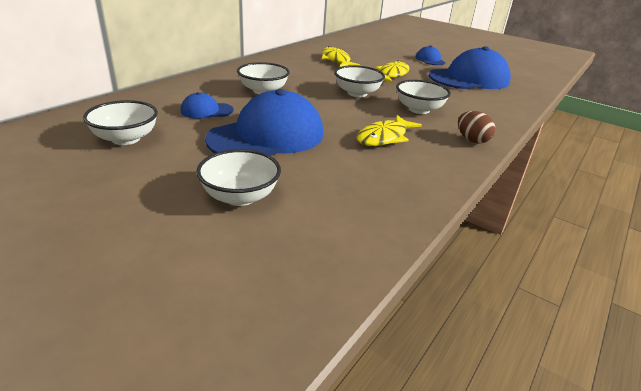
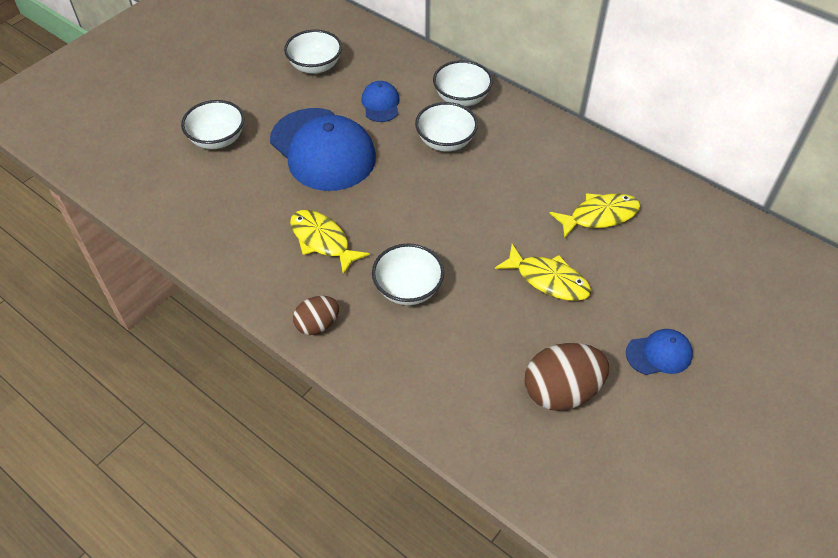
camera: 95 degrees right, 20 degrees up
(357, 93) = (456, 229): white bowl -> white bowl (461, 98)
(469, 79) = (561, 391): blue cap -> brown egg

